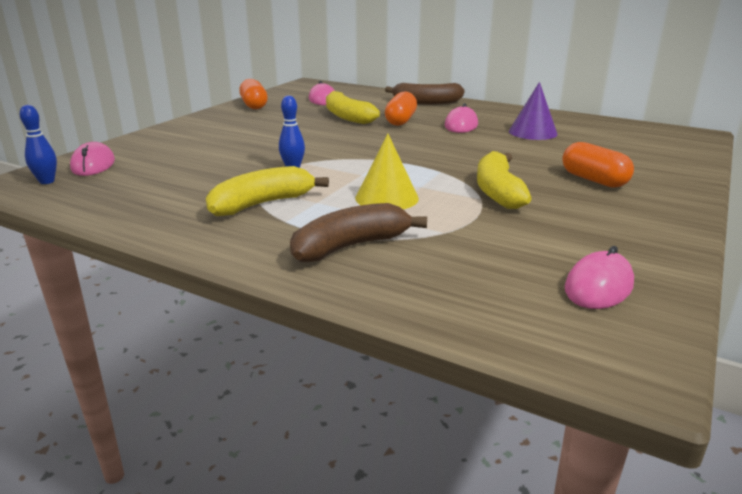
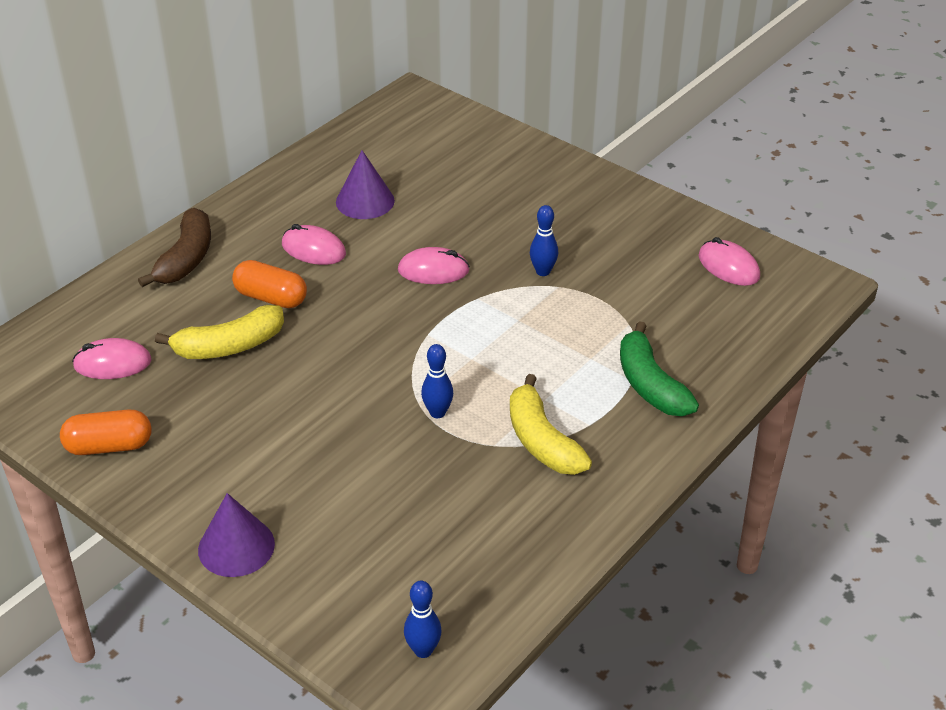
camera: 80 degrees left, 15 degrees up
(93, 165) = (366, 612): pink mouse -> pink mouse (433, 270)
(166, 133) = (236, 546): none -> purple cone
(351, 246) = (650, 384): brown banana -> green banana
(386, 198) = (543, 348): yellow cone -> none
(497, 191) = (543, 271): yellow banana -> blue bowling pin
(593, 180) = (527, 205): orange capsule -> none

